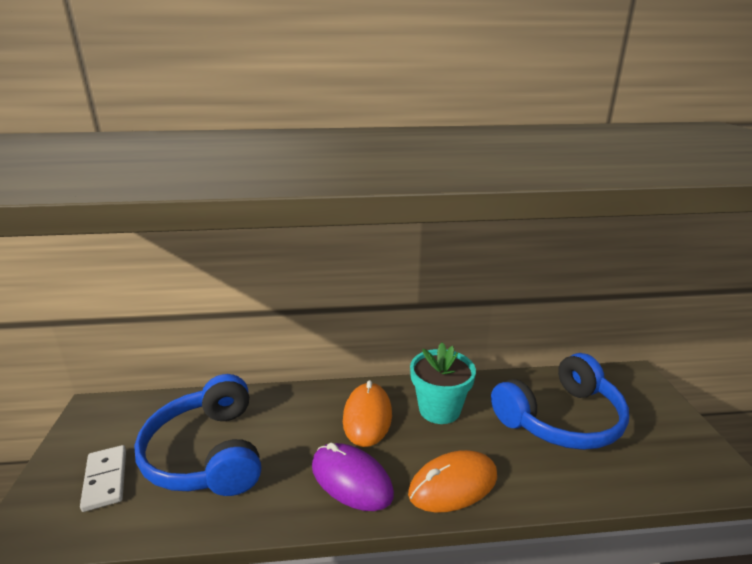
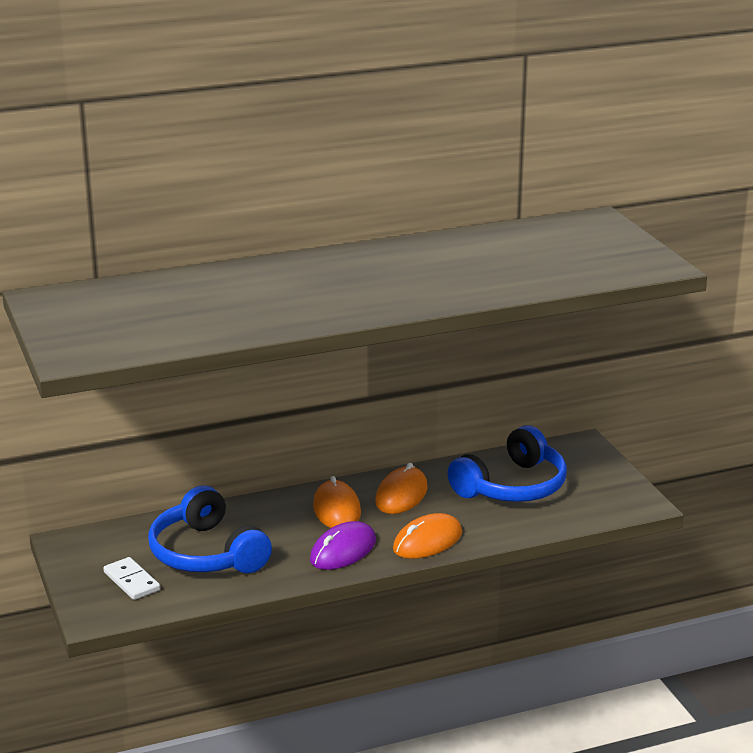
camera: 15 degrees left, 0 degrees up
(351, 479) = (343, 550): purple mouse -> purple mouse turned 75 degrees counterclockwise
(439, 409) = (401, 495): turquoise flower pot -> orange mouse

